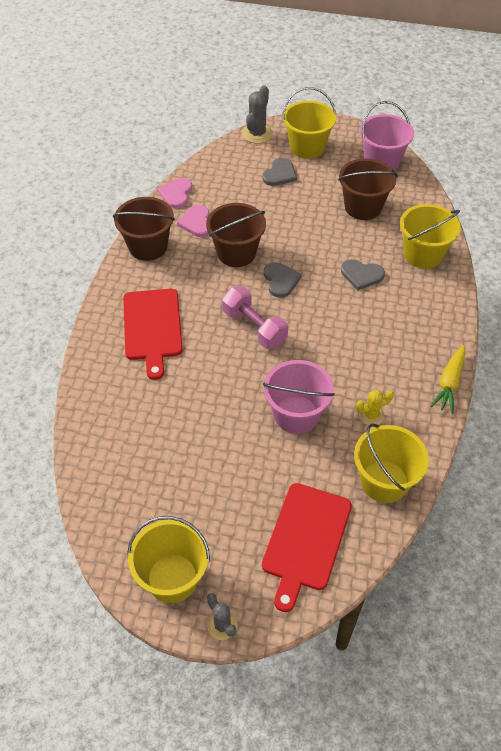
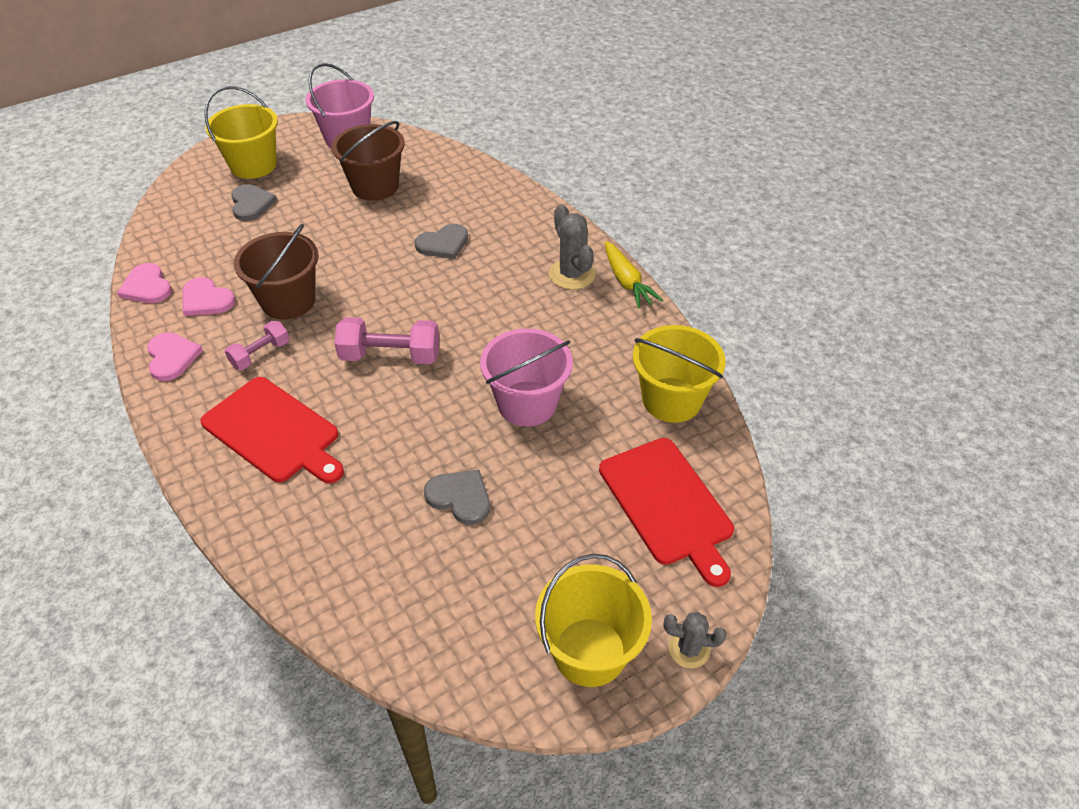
camera: 45 degrees left, 5 degrees down
(148, 246) = (172, 357): brown bucket -> pink heart
(190, 276) = (260, 354): none -> pink dumbbell
(257, 134) = (180, 181): grey cactus -> grey cactus (572, 274)
(280, 280) = (367, 297): grey heart -> grey heart (460, 497)
(371, 415) = (594, 354): yellow cactus -> none
(423, 254) = (479, 194): yellow bucket -> none

